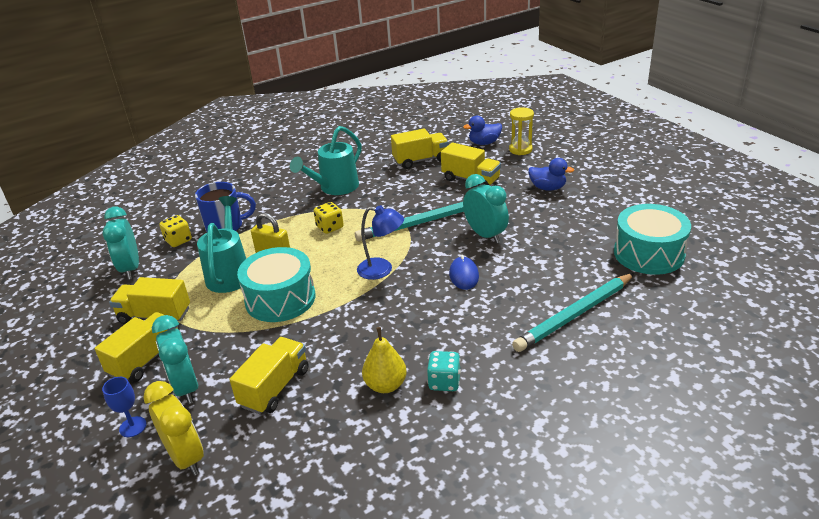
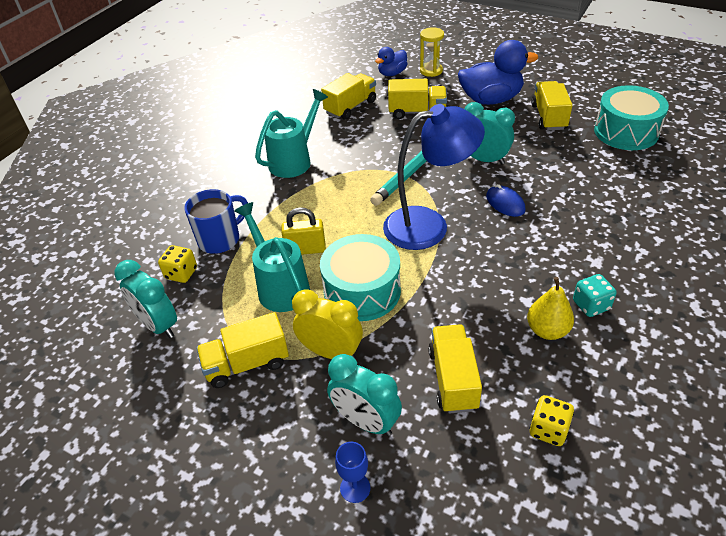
camera: 30 degrees left, 10 degrees up
(146, 359) = (290, 413): yellow truck -> yellow truck (548, 117)
(186, 457) = (444, 489): yellow clock -> yellow clock (331, 352)
(330, 227) = (333, 202): yellow dice -> yellow dice (548, 430)
(335, 188) = (294, 160): turquoise watering can -> turquoise watering can turned 150 degrees counterclockwise
(382, 270) = (429, 225): blue lamp -> blue lamp, size x1.72
(547, 188) = (491, 99): blue duck -> blue duck, size x1.80
(574, 315) = (627, 204): turquoise pencil -> none

